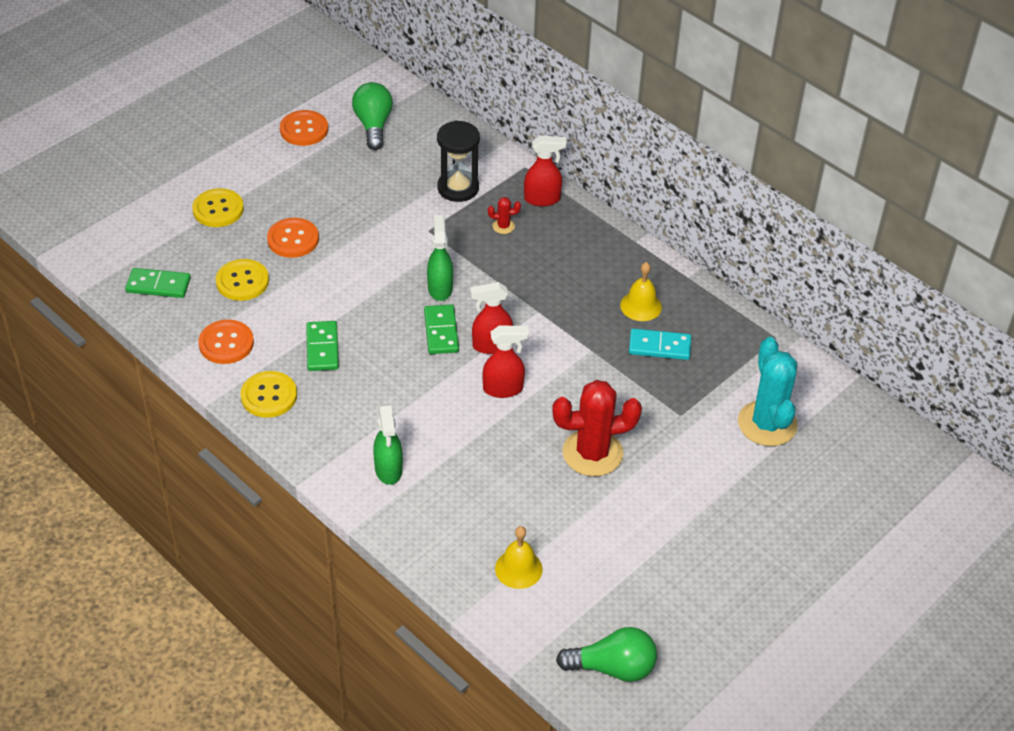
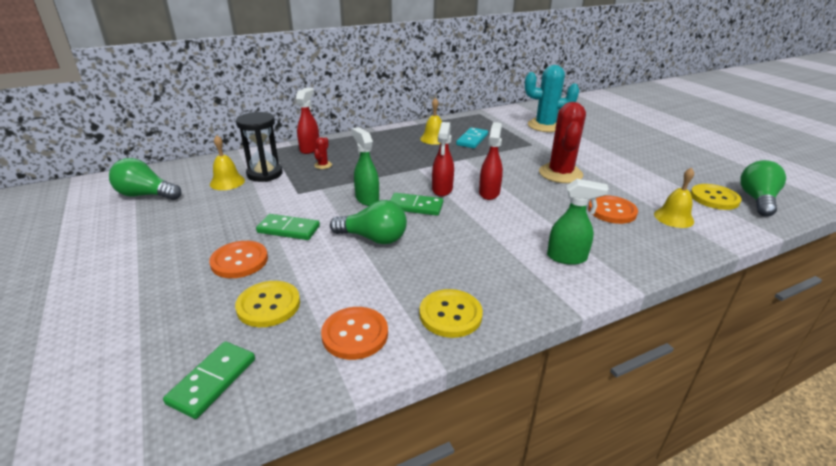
camera: 70 degrees left, 15 degrees down
(218, 209) = (138, 305): yellow button -> yellow button (714, 198)
(304, 129) = (98, 229): orange button -> orange button (612, 211)
(322, 348) = (400, 268): green domino -> green domino (288, 229)
(364, 316) = (373, 238): none -> green light bulb
(426, 168) = (227, 182): none -> yellow bell
(440, 288) = (367, 199): green spray bottle -> green spray bottle turned 45 degrees clockwise

